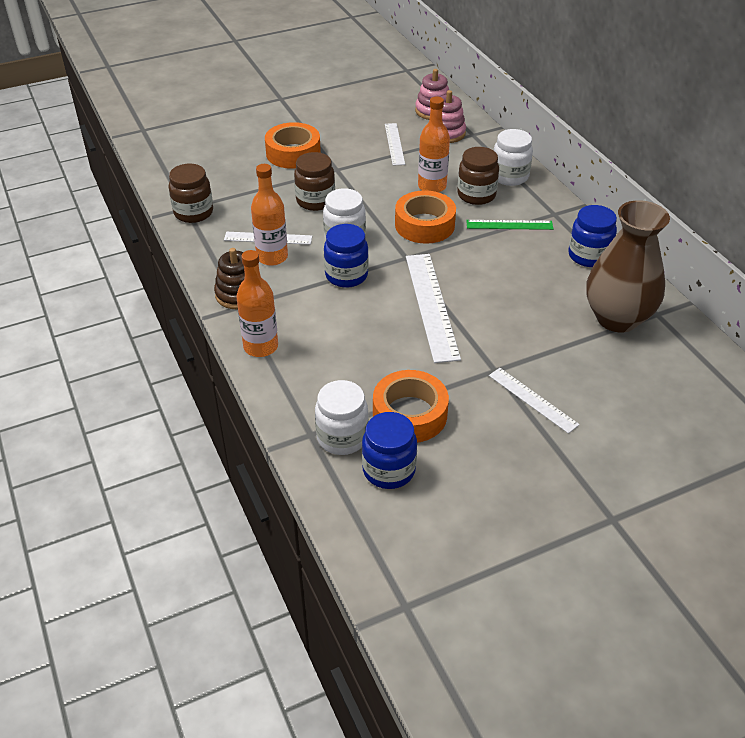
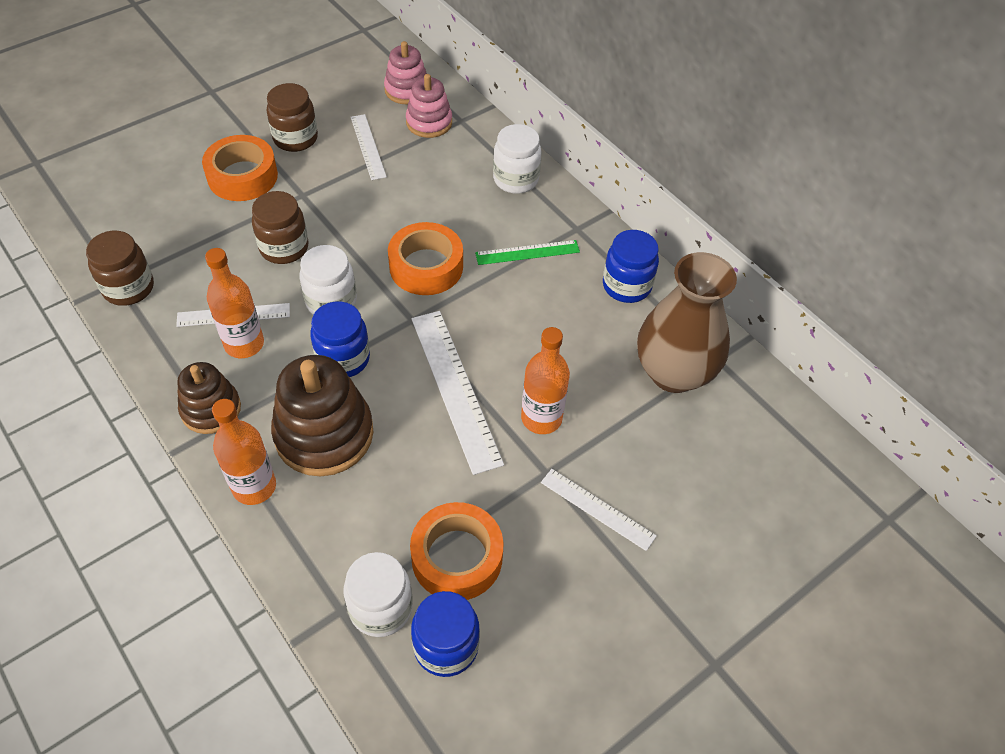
camera: 15 degrees left, 10 degrees up
(321, 321) = (324, 434): none -> brown stacking toy
(432, 186) = (425, 206): orange bottle -> orange bottle (541, 418)
(476, 195) = (481, 213): brown jar -> brown jar (295, 138)

